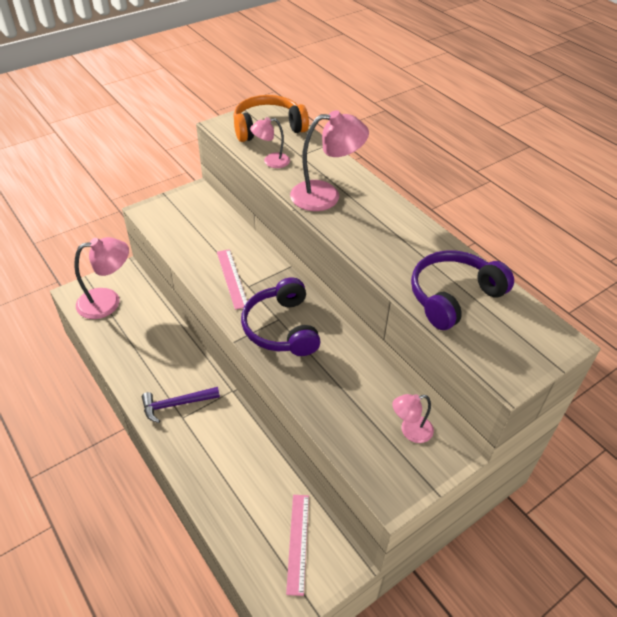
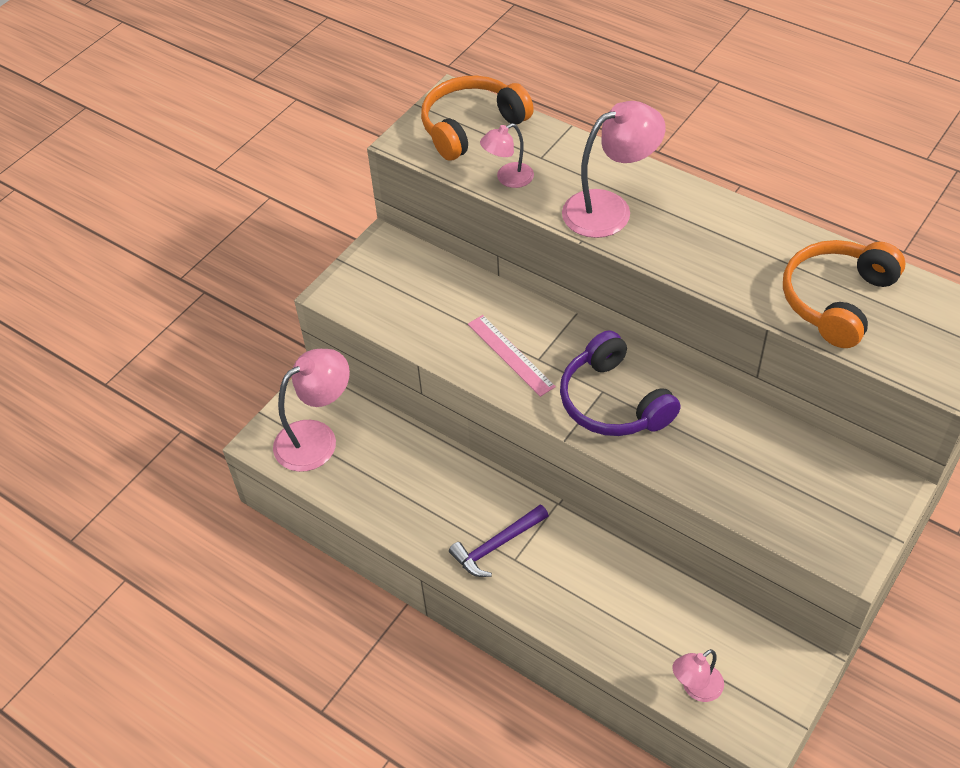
camera: 15 degrees left, 5 degrees up
(298, 542) = (739, 657): pink ruler -> none
(410, 431) = (834, 478): pink lamp -> pink lamp (696, 688)
(453, 296) = (836, 300): purple headphones -> orange headphones

